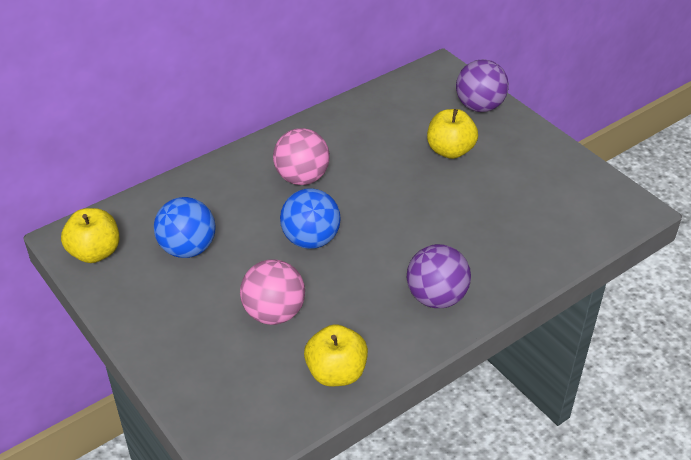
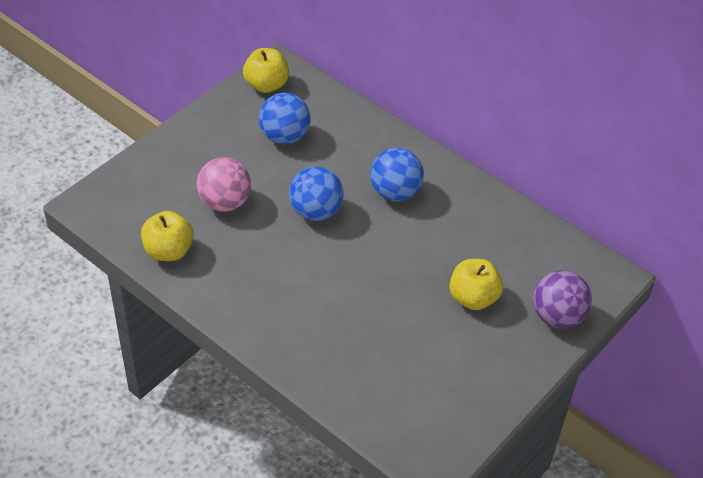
camera: 75 degrees right, 5 degrees up
(302, 178) = (395, 192): pink ball -> blue ball
(436, 297) = (265, 307): purple ball -> none

